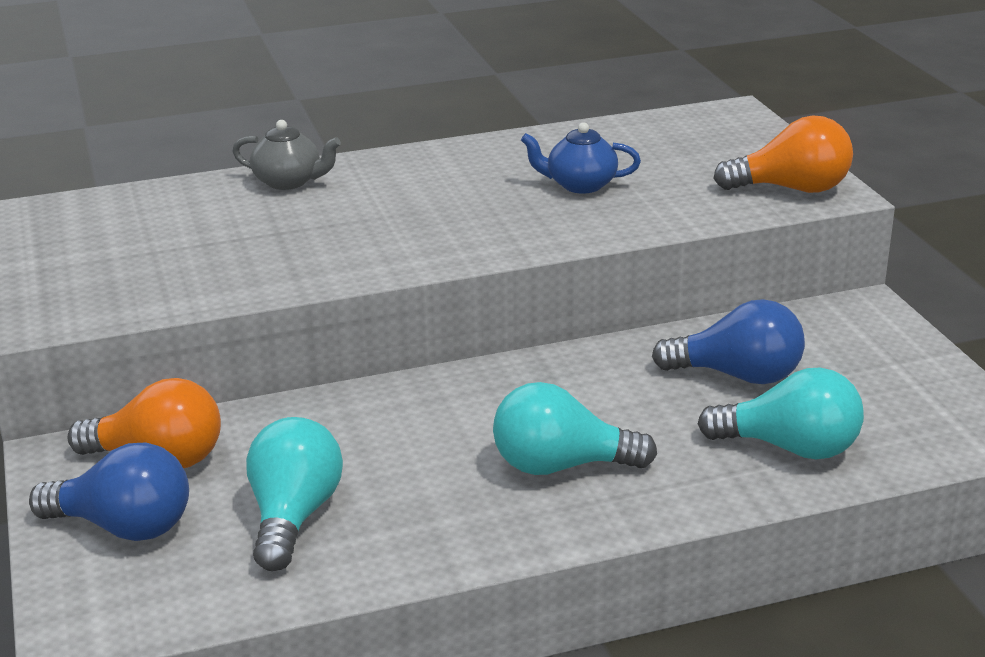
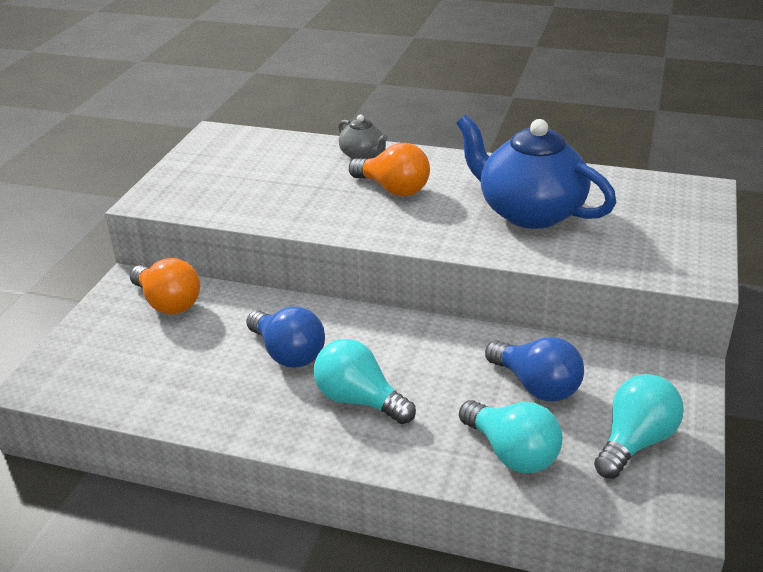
camera: 35 degrees right, 5 degrees up
(124, 527) = (112, 336): blue light bulb -> blue light bulb (288, 353)
(293, 517) = (191, 366): turquoise light bulb -> turquoise light bulb (635, 442)
(580, 185) = (529, 212): blue teapot -> blue teapot, size x2.08
(791, 189) = (673, 263): orange light bulb -> orange light bulb (393, 189)

